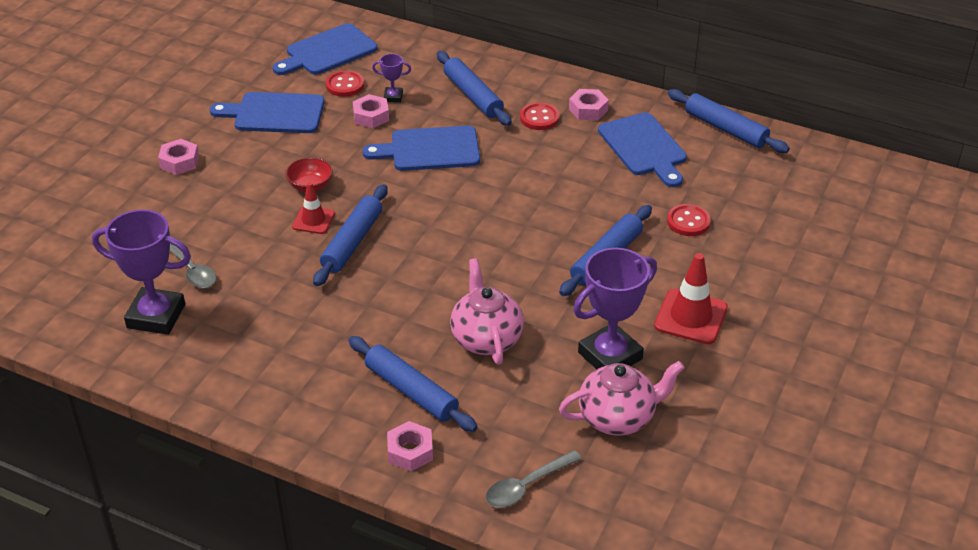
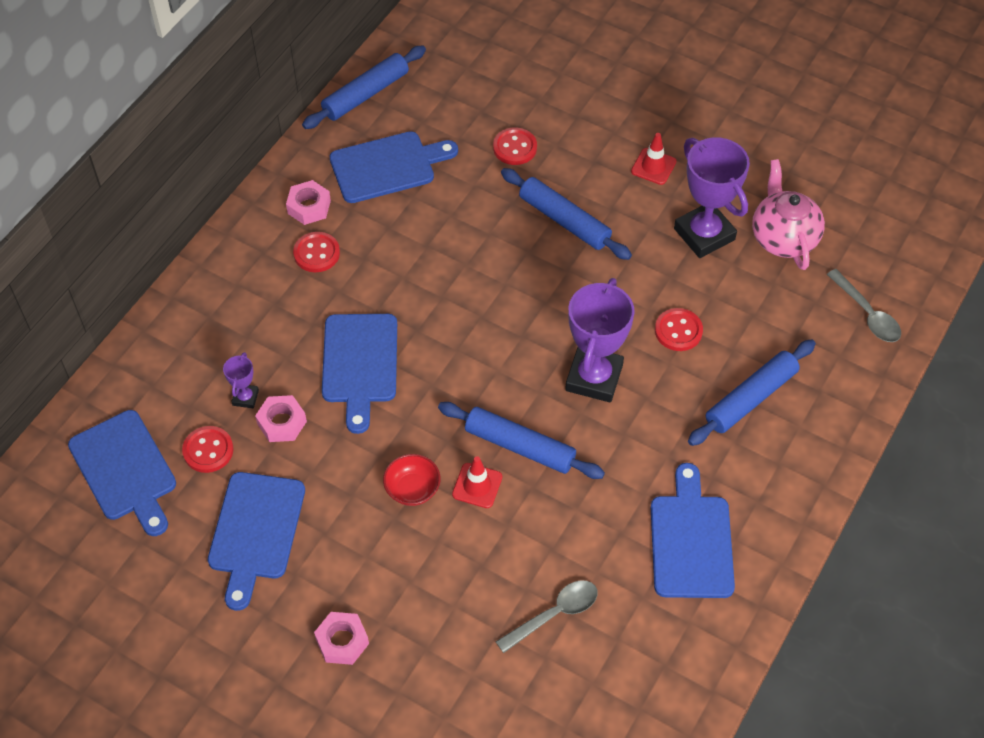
camera: 85 degrees left, 15 degrees up
(156, 316) = (633, 646): purple trophy -> purple trophy (594, 378)
(255, 351) = (691, 540): none -> blue cutting board
(410, 451) = (829, 402): pink nut -> none
(472, 96) = (259, 315): blue rolling pin -> none
(486, 338) = (678, 331): pink teapot -> red button
(691, 317) = (653, 166): red traffic cone -> red traffic cone, size x0.62

